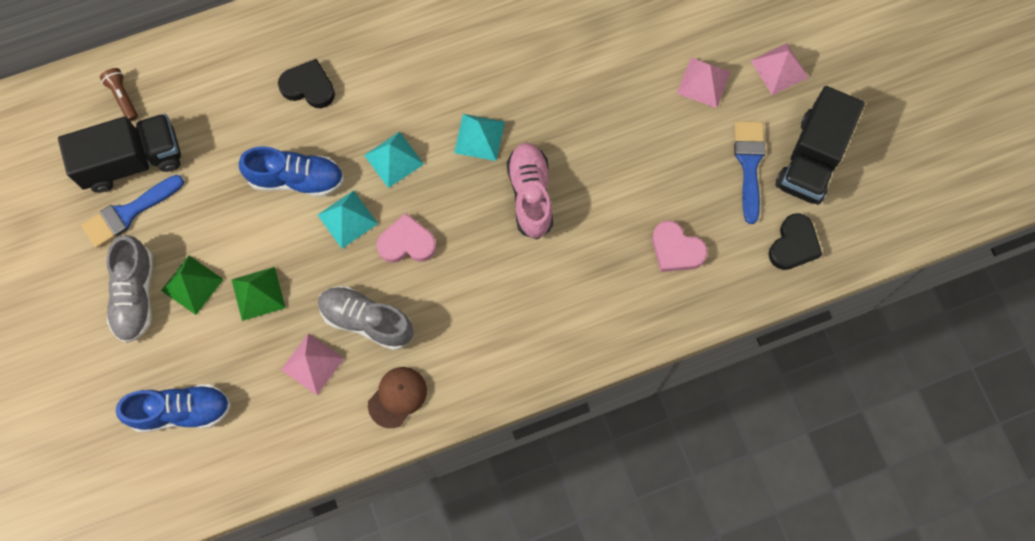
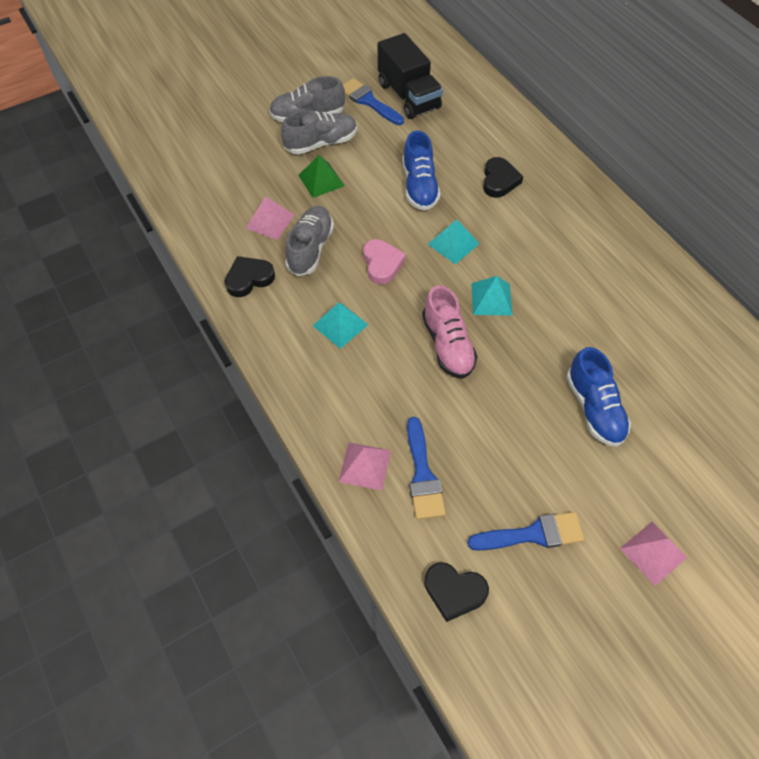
camera: 80 degrees right, 15 degrees down
(122, 97) = (456, 82): brown flashlight -> none
(181, 411) = (224, 154): blue shoe -> blue shoe (594, 408)
(192, 285) = (321, 143): green pyramid -> grey shoe
(347, 219) = (393, 222): turquoise pyramid -> turquoise pyramid (340, 325)
(397, 397) = (249, 279): brown cap -> black heart
(530, 194) = (448, 345): pink shoe -> pink shoe turned 90 degrees clockwise
(676, 249) = (423, 475): pink heart -> blue brush
(703, 82) = (609, 477): pink pyramid -> pink pyramid (364, 465)
(812, 158) = (559, 600): black truck -> none

